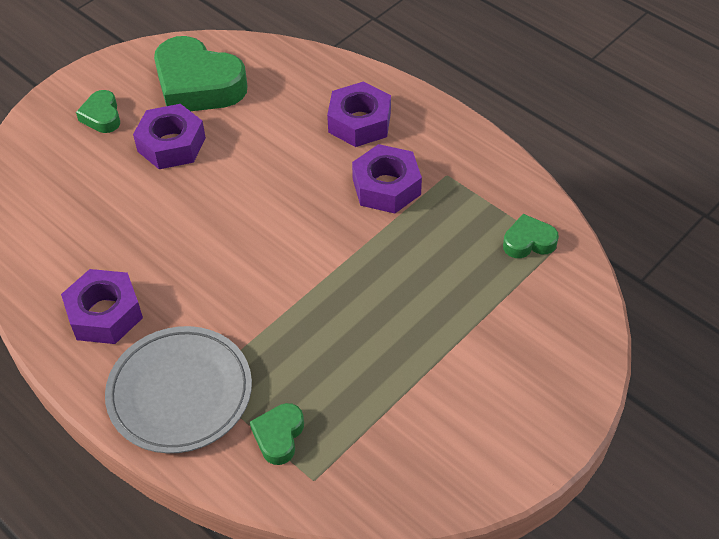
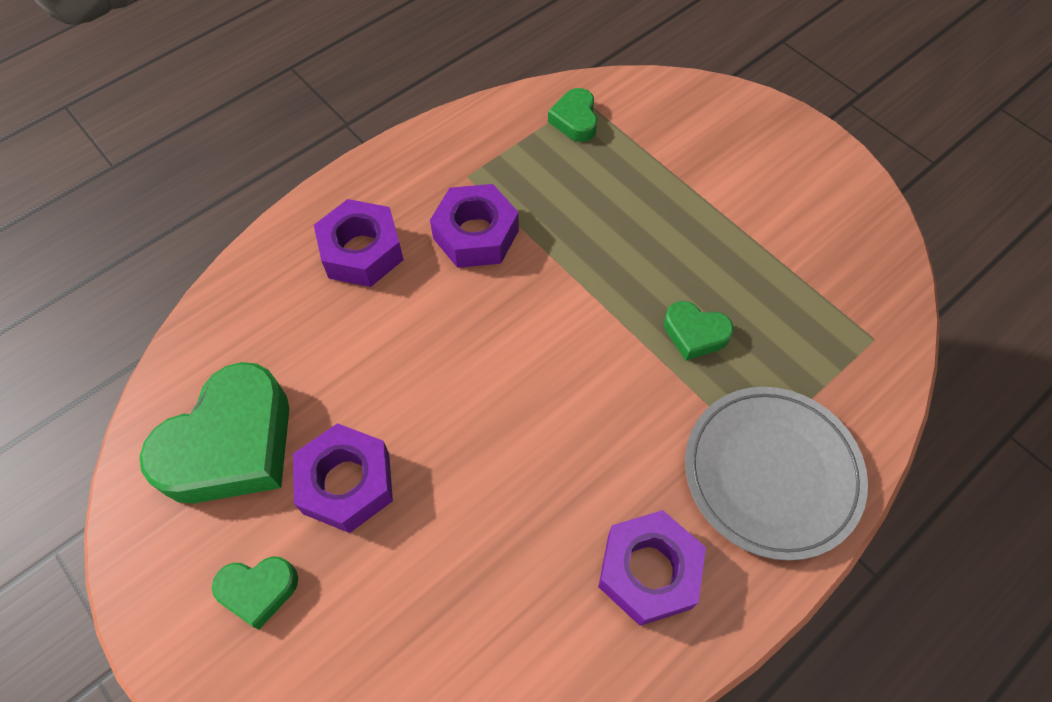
camera: 85 degrees left, 10 degrees up
(279, 436) = (824, 368): green heart -> green heart (695, 334)

